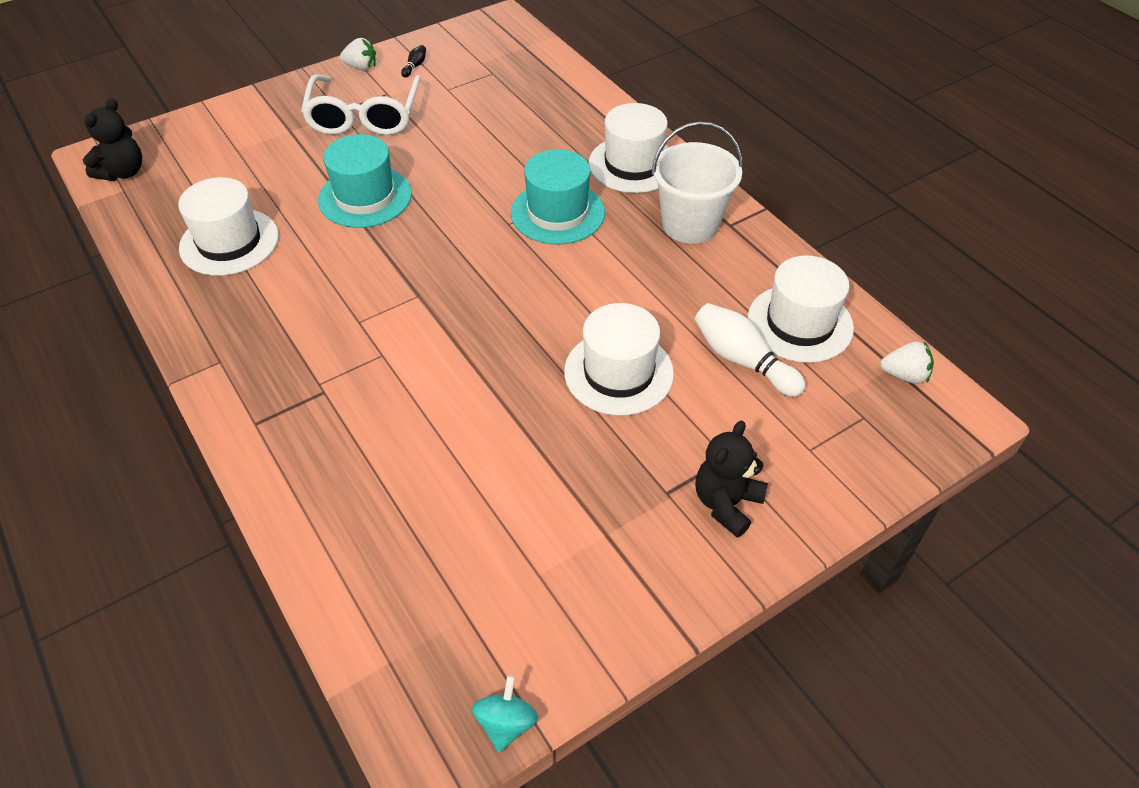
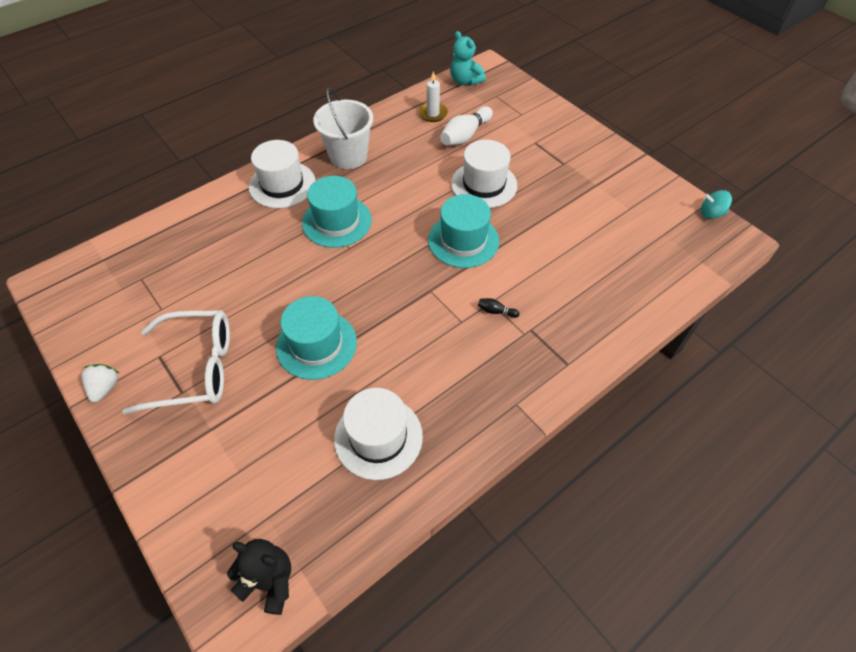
camera: 95 degrees left, 5 degrees up
(415, 66) = (115, 340): black bowling pin -> black bowling pin (496, 311)
(501, 336) = (463, 240): none -> turquoise hat
(726, 503) = (563, 143): black teddy bear -> none
(800, 323) = (433, 114): white hat -> white candle
(904, 375) = (465, 81): white strawberry -> turquoise teddy bear

